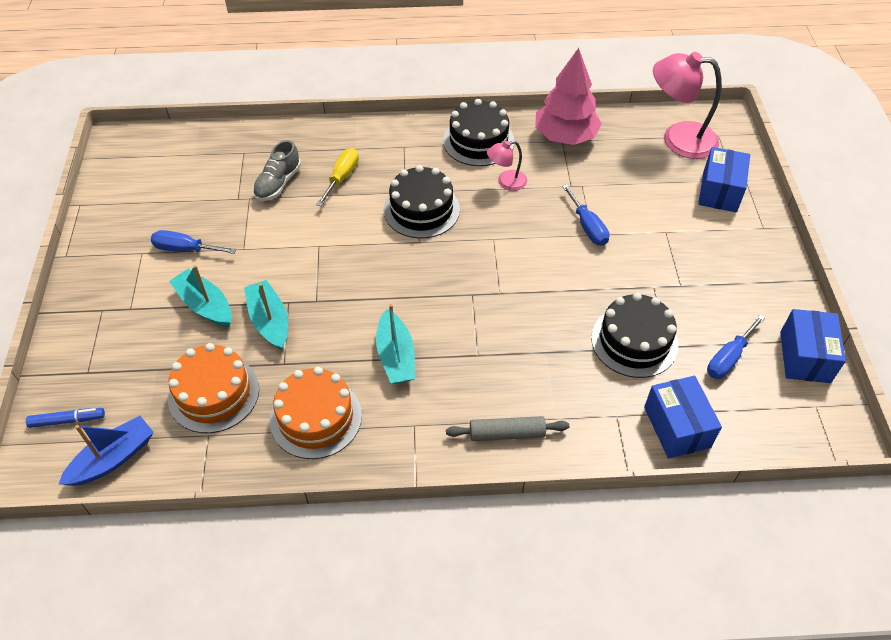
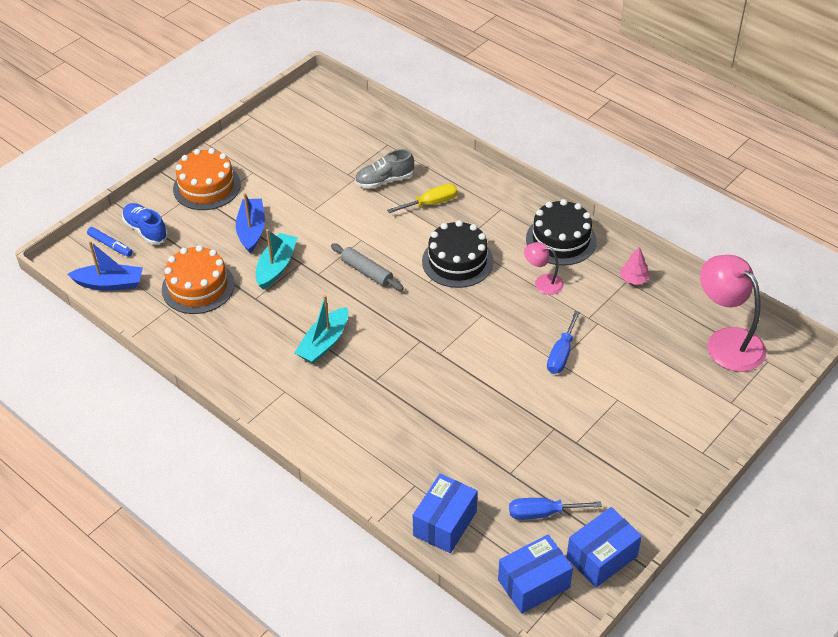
camera: 45 degrees right, 5 degrees down
(91, 379) = (146, 230): none -> blue shoe
(185, 249) = (279, 187): blue screwdriver -> none
(205, 305) = (251, 230): turquoise boat -> blue boat
(316, 418) = (235, 343): orange cake -> orange cake (207, 187)
(506, 433) = (332, 440): grey rolling pin -> grey rolling pin (366, 272)
(565, 136) = (633, 279): pink tree -> pink tree, size x0.44
(634, 341) = (490, 451): black cake -> none
(719, 191) = (704, 402): blue box -> blue box (533, 584)

